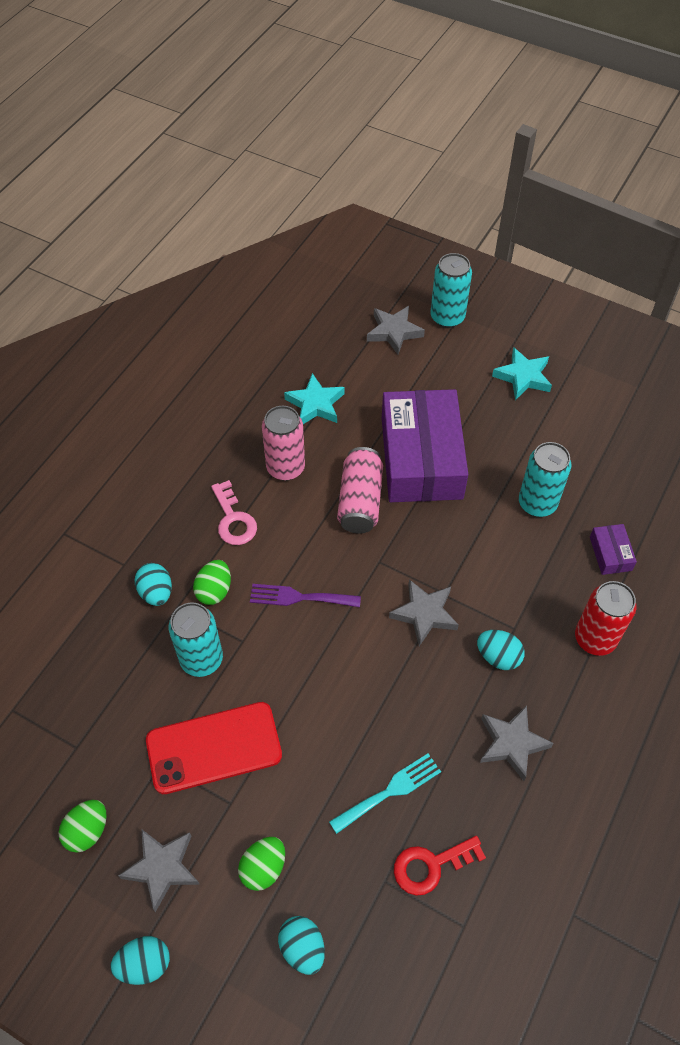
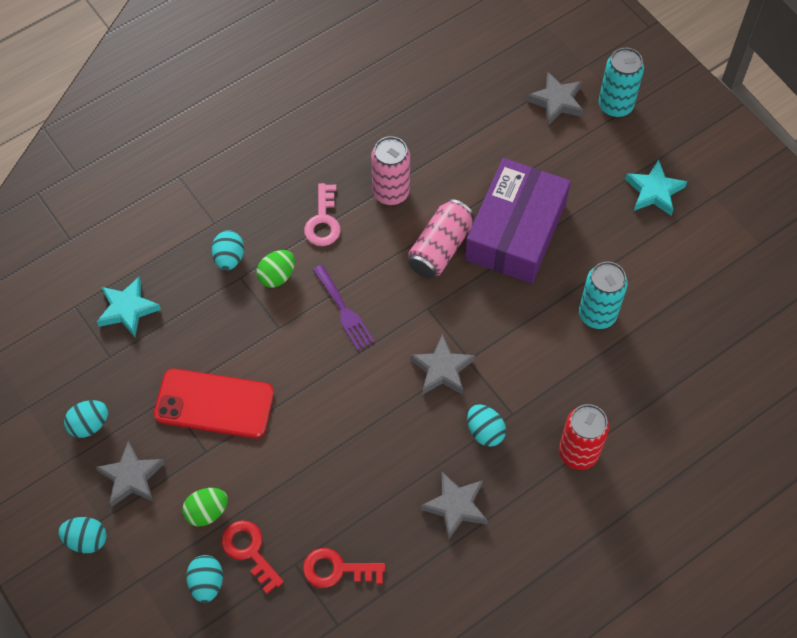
camera: 25 degrees right, 5 degrees up
(87, 831) = (89, 425): green egg -> turquoise egg
(201, 659) = (239, 329): turquoise can -> none
(299, 597) = (344, 311): purple fork -> purple fork turned 150 degrees counterclockwise
(315, 404) = (447, 144): turquoise star -> turquoise star (128, 309)
(330, 889) = (249, 551): none -> red key
(390, 791) = (335, 499): turquoise fork -> none
(610, 553) = (637, 386): purple box -> none

